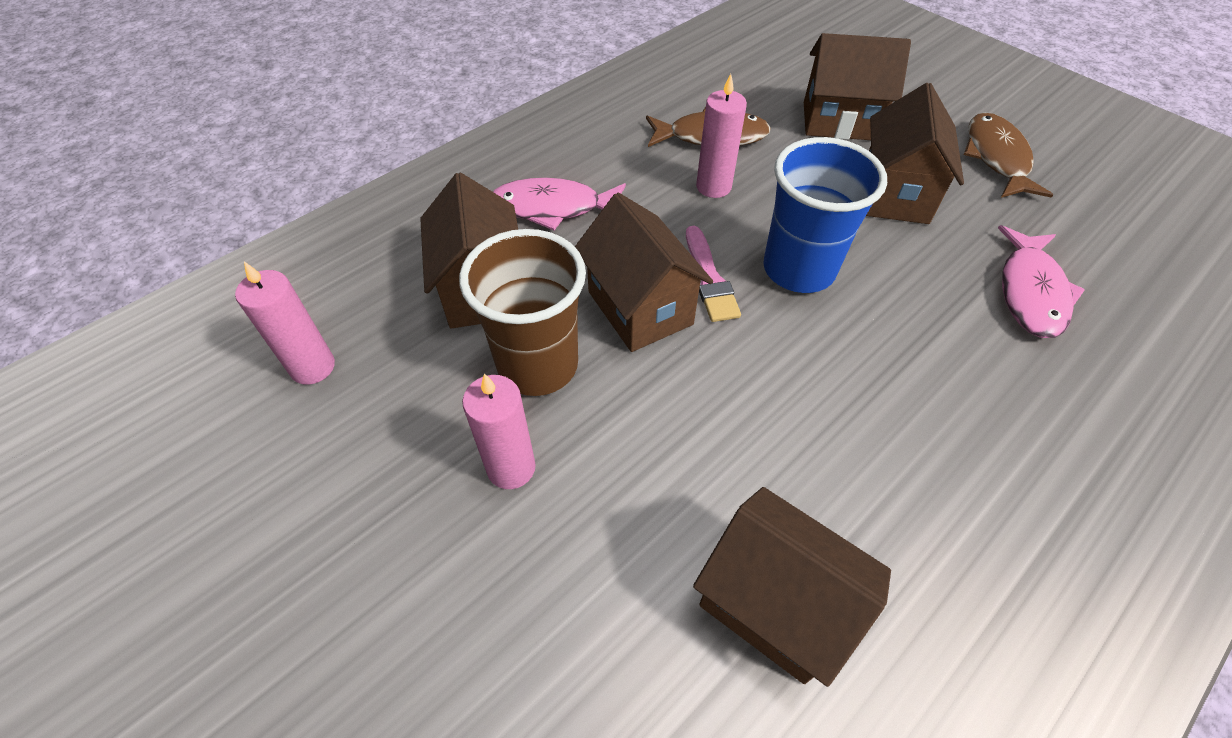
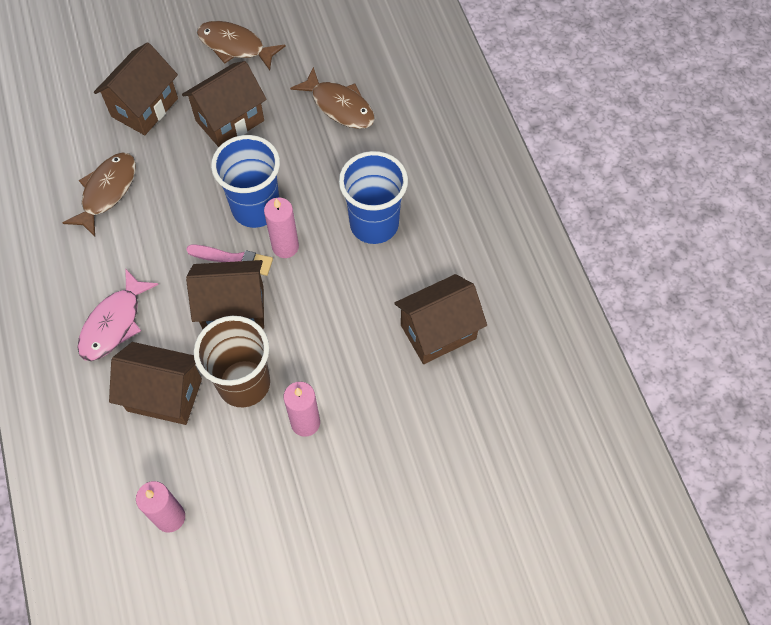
camera: 65 degrees left, 10 degrees up
(713, 187) = (157, 216): pink candle -> pink candle (285, 247)
(889, 417) = (374, 224): none -> blue cup
(894, 194) = (230, 120): brown house -> brown house turned 75 degrees counterclockwise
(1031, 292) = (339, 106): pink fish -> brown fish

